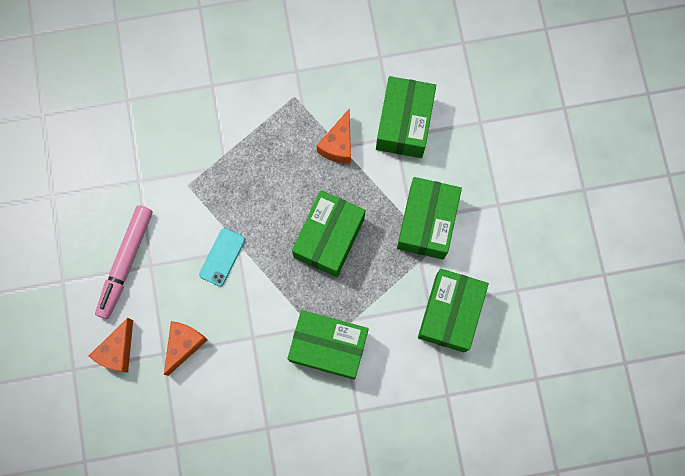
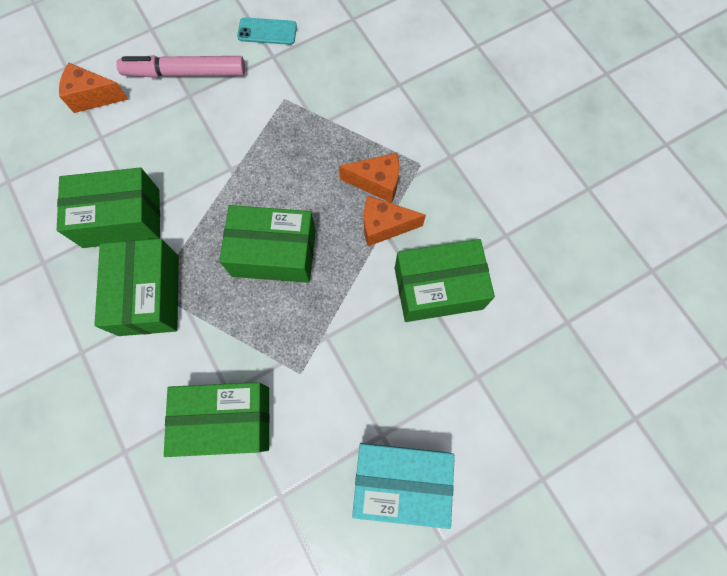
camera: 70 degrees right, 5 degrees down
(184, 345) = (114, 153): orange cheese -> orange cheese (377, 183)
(222, 257) = (218, 155): turquoise phone -> turquoise phone (267, 31)
(426, 222) = (328, 354): green box -> green box (121, 218)
(533, 203) = (400, 480): none -> turquoise box

